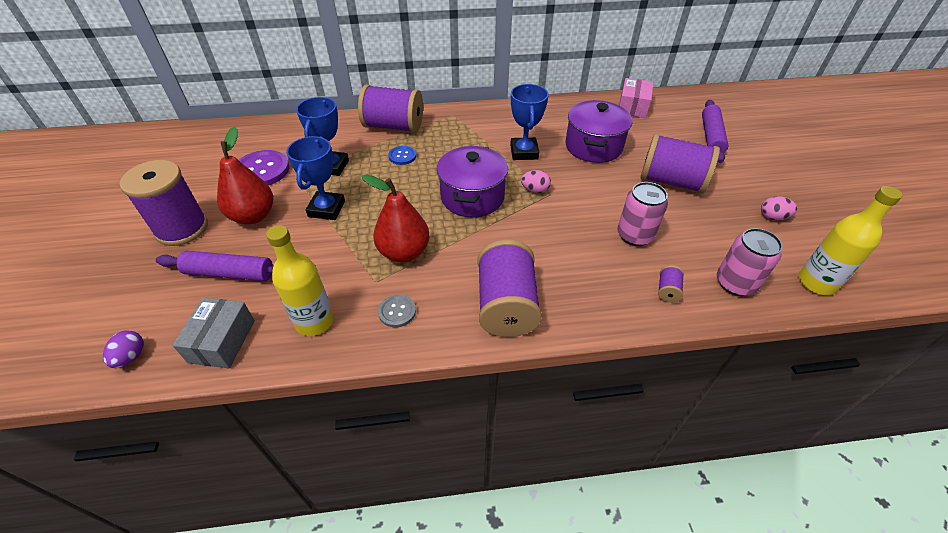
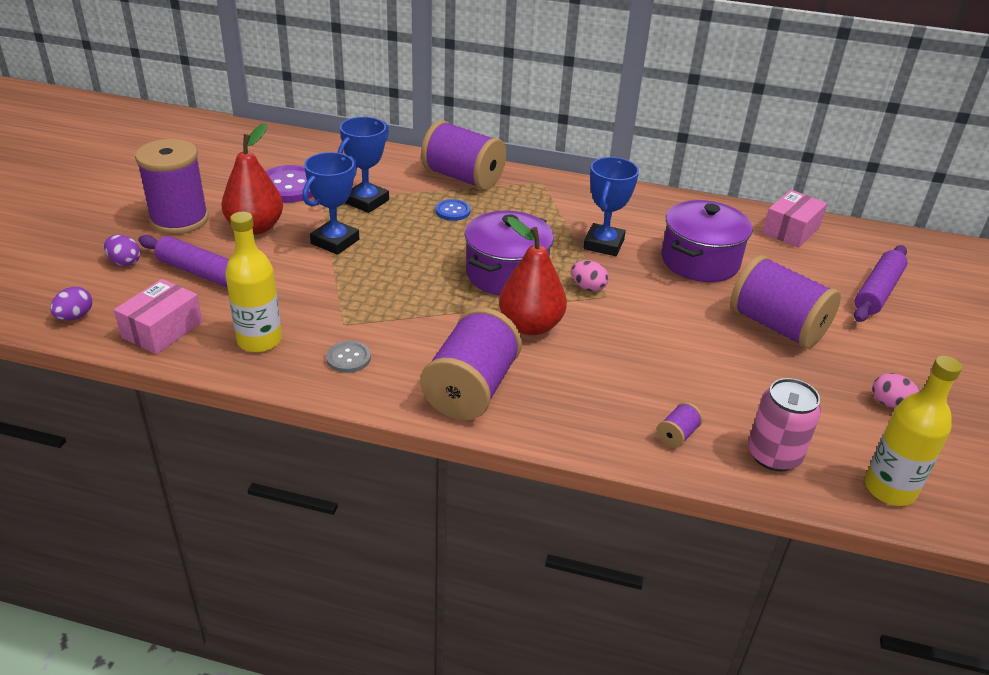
camera: 20 degrees right, 10 degrees down
(152, 285) = (125, 262): none -> purple egg
(222, 341) = (162, 330): grey box -> pink box
(404, 252) = (392, 306): red pear -> red pear (530, 326)
(634, 235) = (680, 368): pink can -> none

